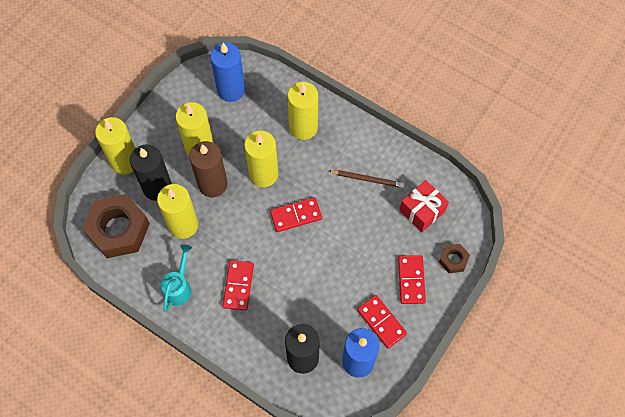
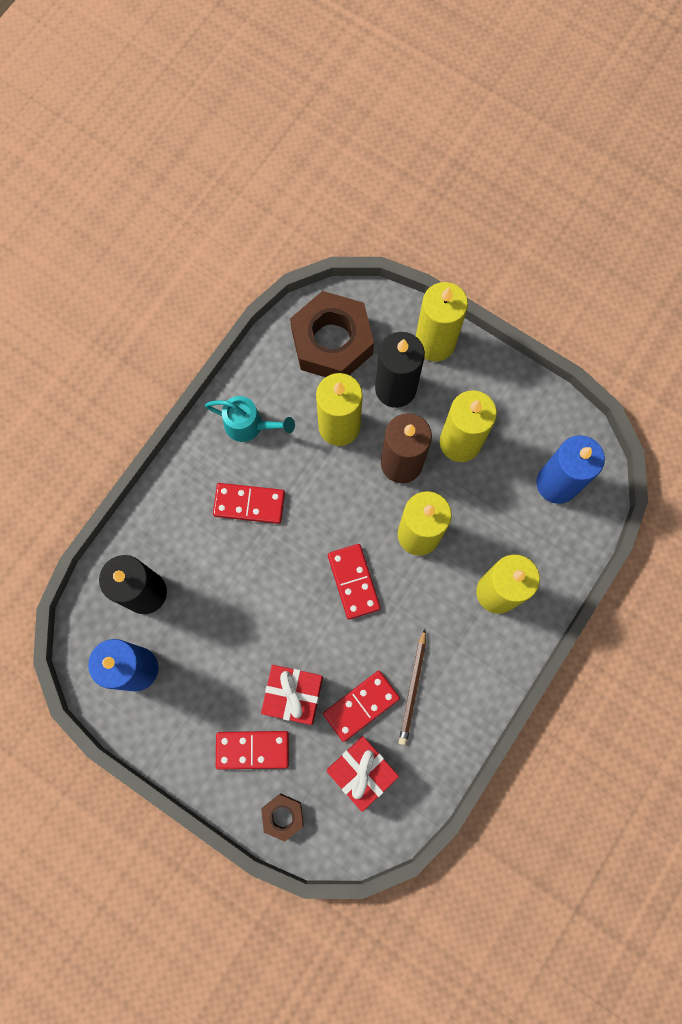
camera: 90 degrees right, 10 degrees up
(374, 254) = (293, 695): none -> red gift
(381, 322) = (191, 703): red domino -> red domino (361, 706)

